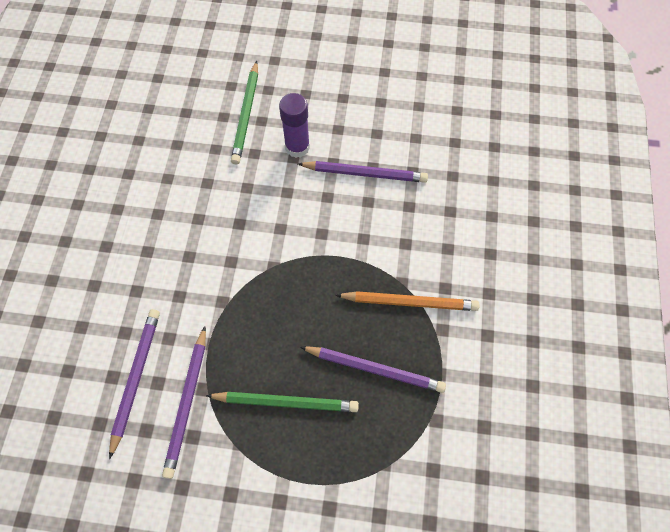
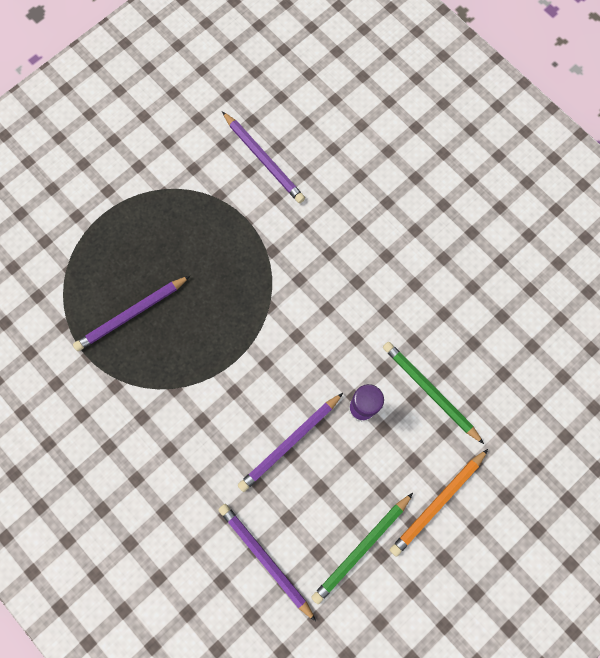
camera: 130 degrees right, 10 degrees up
(187, 403) = (218, 179): purple pencil -> purple pencil (265, 559)
(286, 402) = (163, 239): green pencil -> green pencil (361, 548)
(409, 302) = (155, 381): orange pencil -> orange pencil (437, 503)

